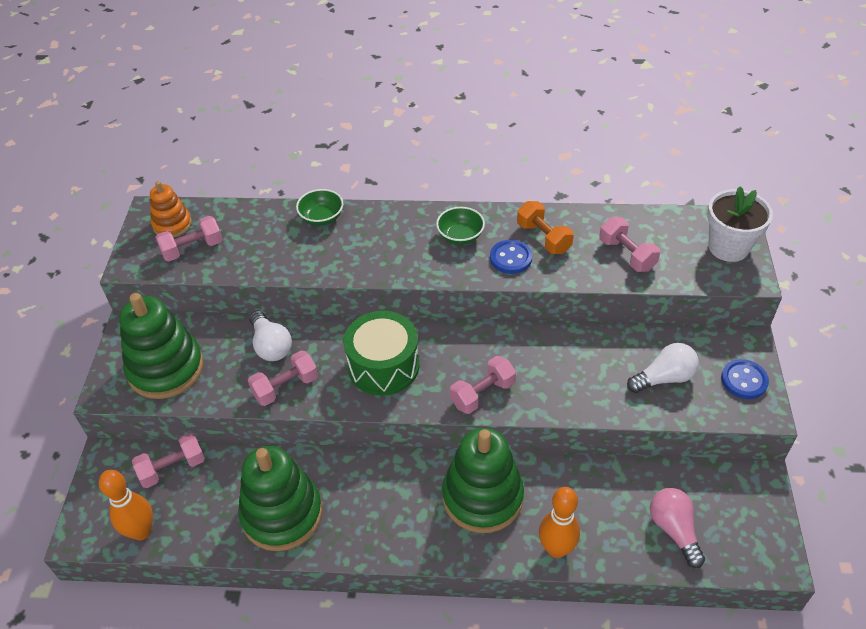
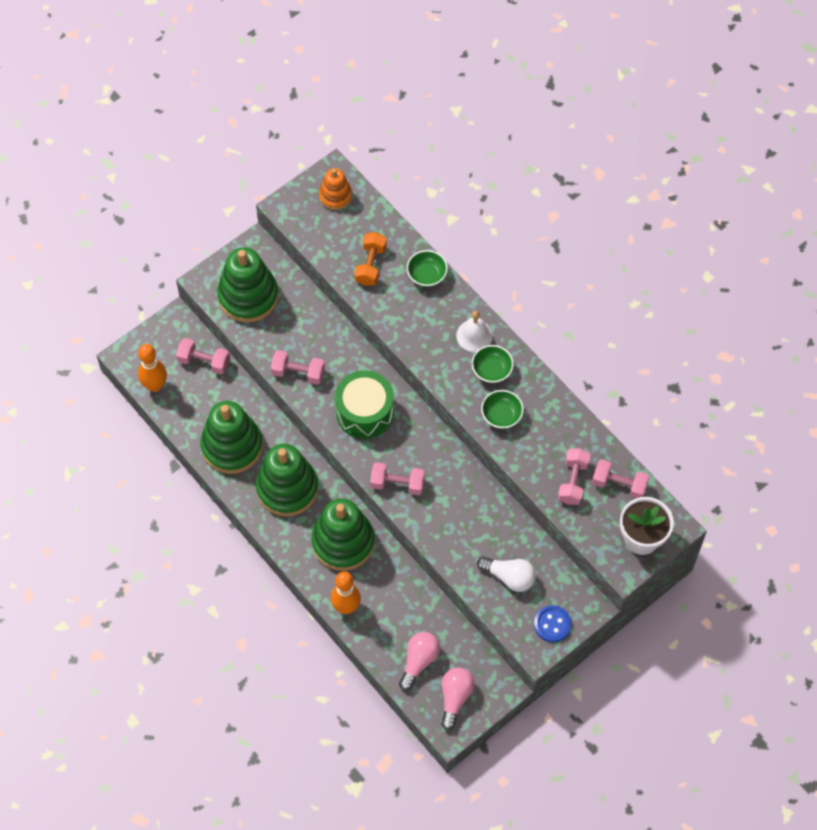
camera: 45 degrees right, 15 degrees up
(192, 249) = (329, 228): pink dumbbell -> pink dumbbell (619, 484)
(271, 345) = (318, 336): white light bulb -> none
(377, 501) = (287, 488): none -> green stacking toy
(414, 225) = (474, 335): none -> white bell
(511, 258) = (501, 415): blue button -> green bowl
(543, 238) = (539, 421): orange dumbbell -> orange dumbbell (370, 265)
(742, 529) = (455, 698): none -> pink light bulb

